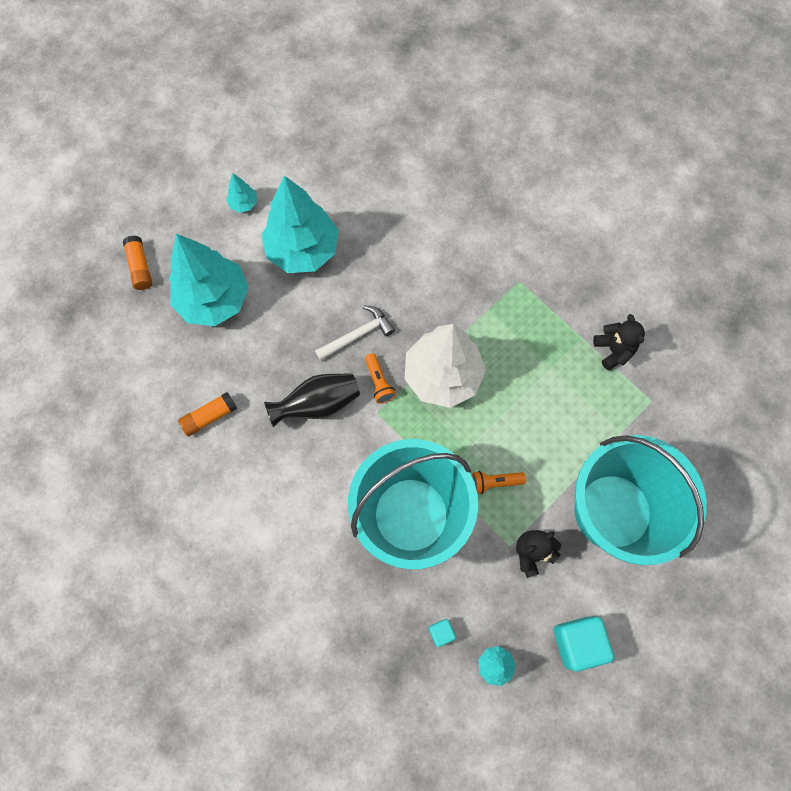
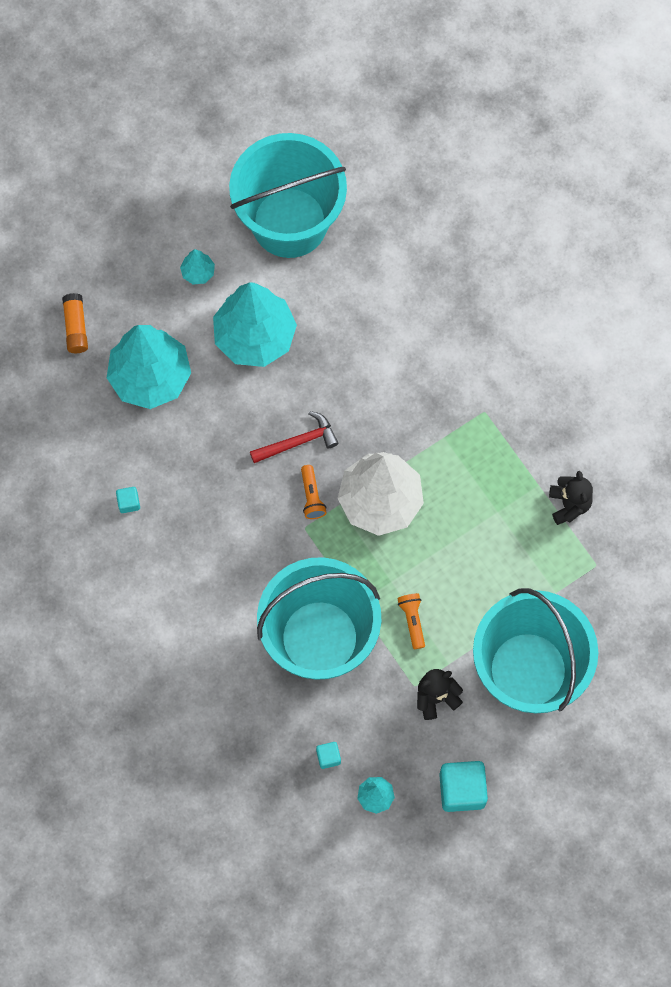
camera: 10 degrees right, 0 degrees up
(209, 416) = (129, 502): orange glue stick -> turquoise cube
(317, 151) = (289, 222): none -> turquoise bucket
(318, 404) = (243, 509): black vase -> none
(357, 335) = (298, 442): white hammer -> red hammer
(495, 482) = (412, 621): orange flashlight -> orange flashlight turned 75 degrees clockwise

